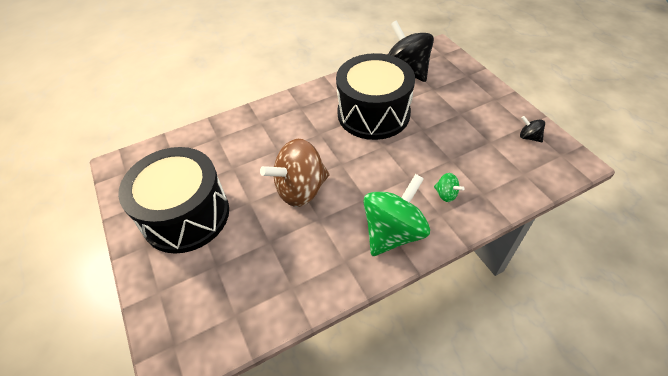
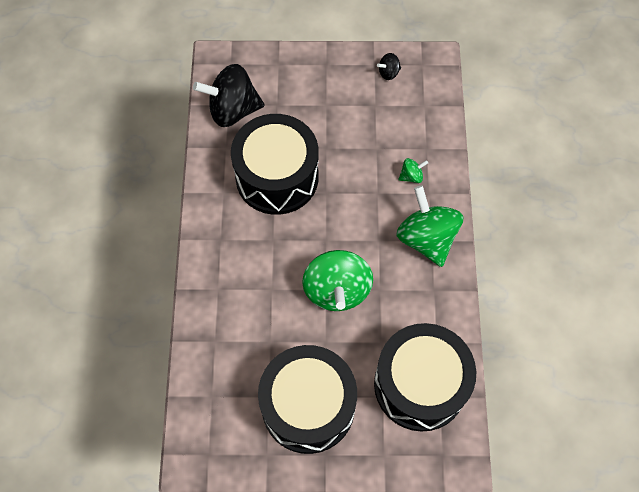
camera: 65 degrees left, 15 degrees up
(240, 291) = (420, 385): none -> black drum
(300, 189) = (337, 290): brown spinning top -> green spinning top

